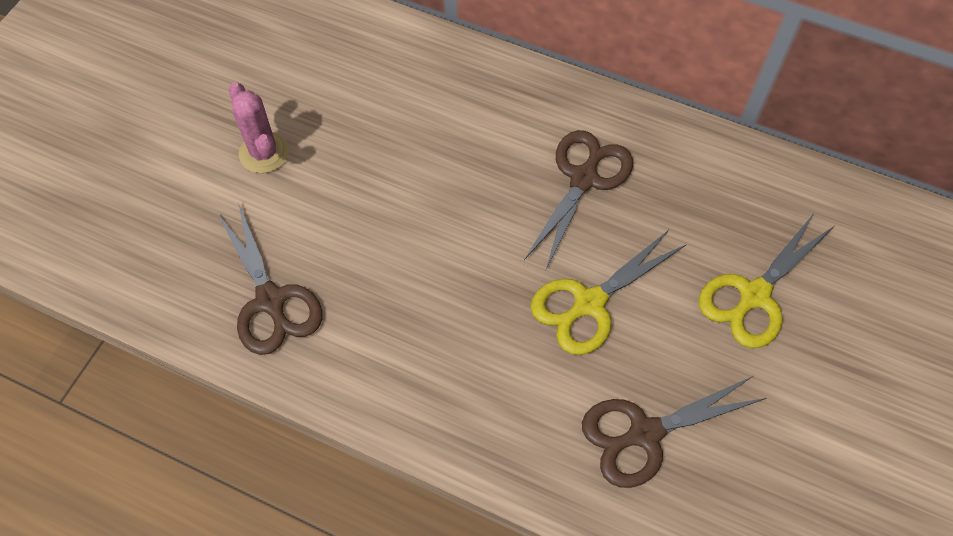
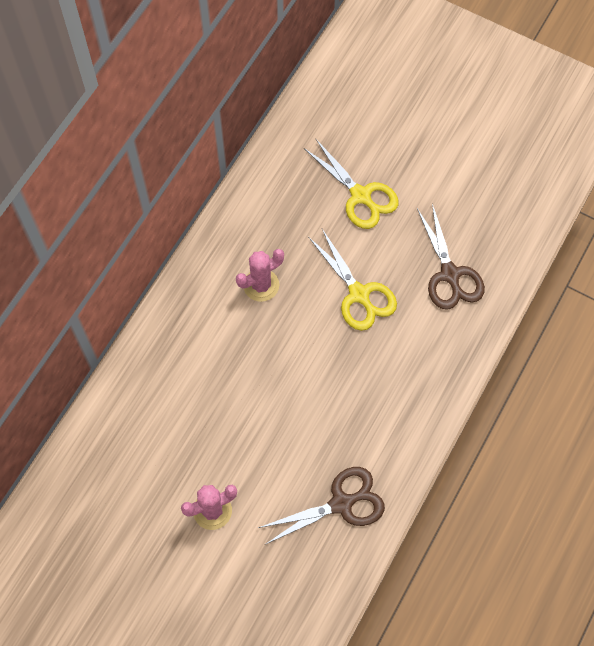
camera: 85 degrees left, 5 degrees up
(583, 179) = (261, 285): brown scissors -> pink cactus

